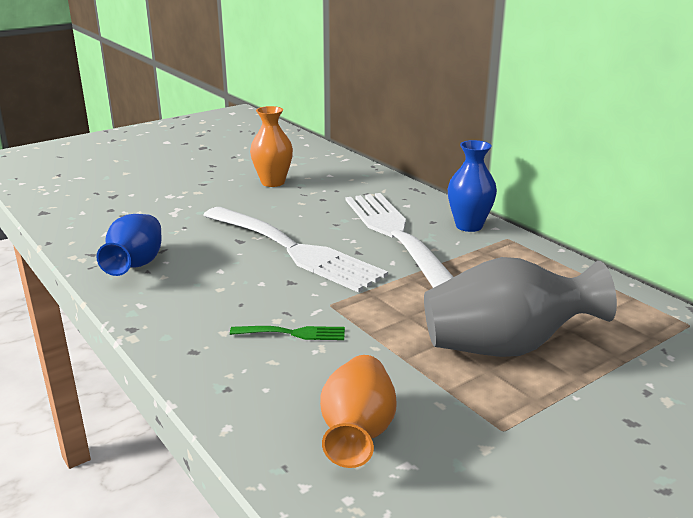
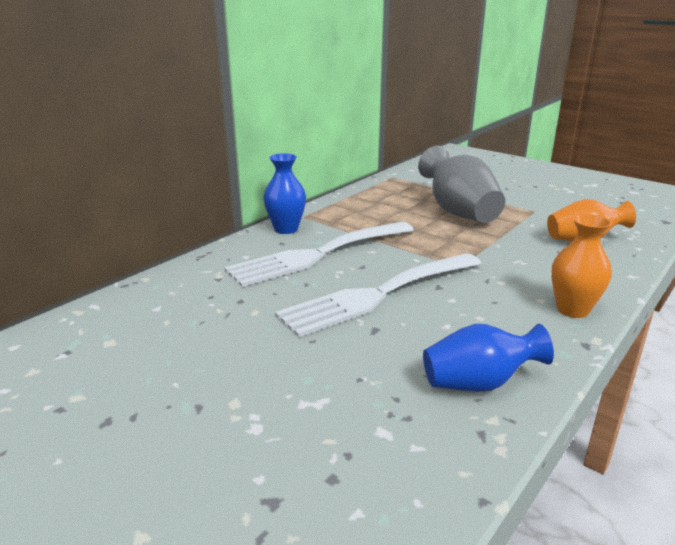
camera: 105 degrees left, 0 degrees up
(273, 182) = (188, 343): orange vase -> orange vase (572, 310)
(293, 333) = (512, 272): green fork -> none
(294, 250) = (378, 295): white fork -> white fork turned 150 degrees counterclockwise

